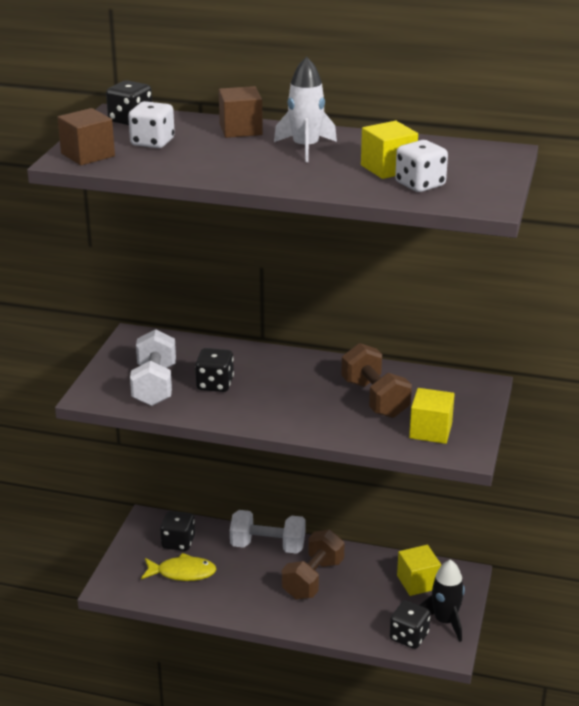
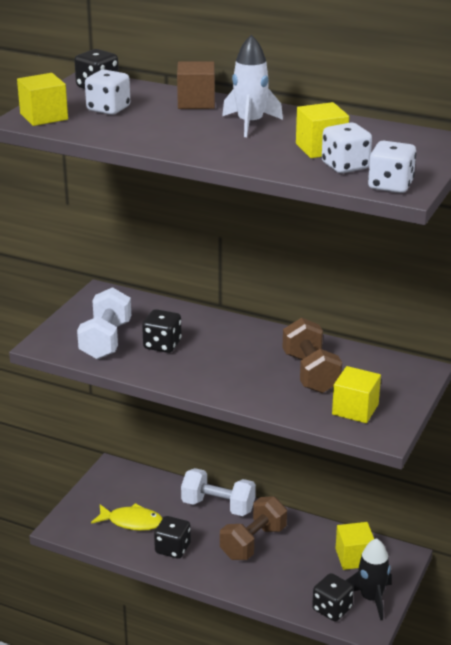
camera: 10 degrees right, 0 degrees up
(88, 155) = (44, 117): brown cube -> yellow cube
(178, 542) = (135, 493): black dice -> black dice (173, 548)
(473, 201) = (390, 185): none -> white dice

